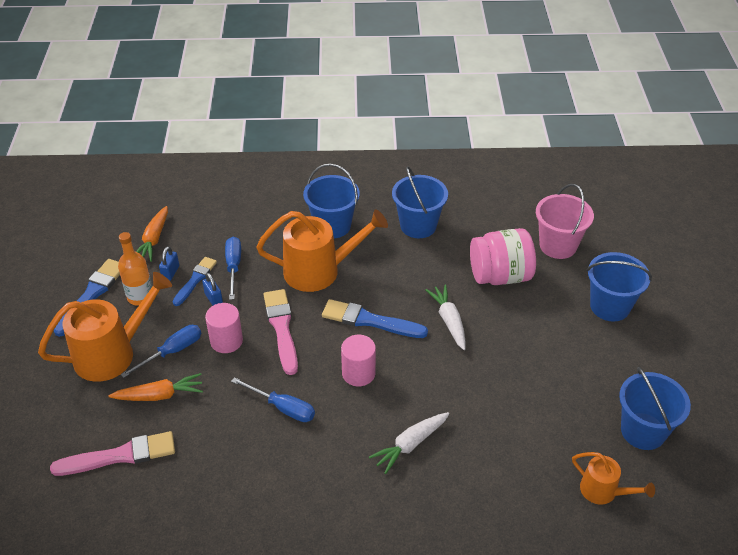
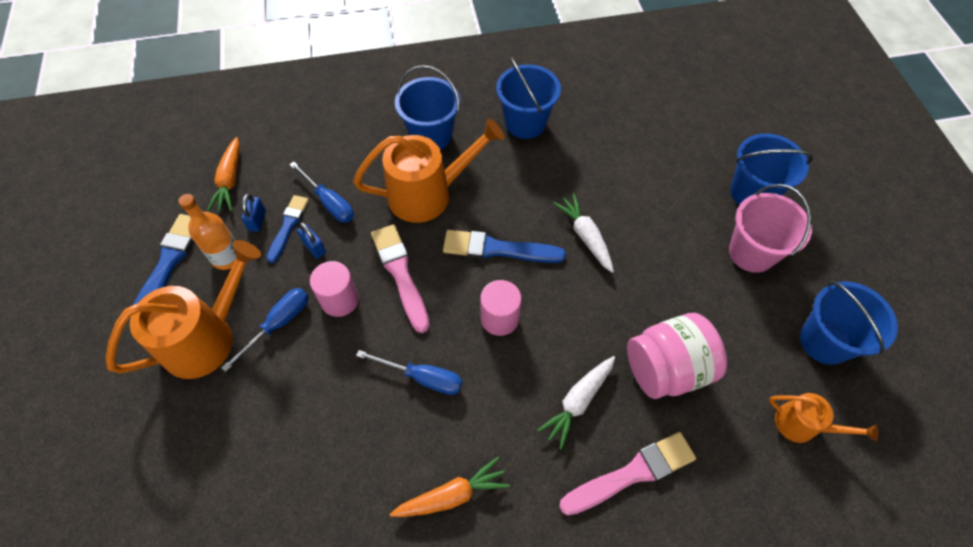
camera: 10 degrees left, 15 degrees up
(120, 456) = (241, 475): pink brush -> pink brush (632, 473)
(160, 395) = (274, 384): orange carrot -> orange carrot (452, 495)
(233, 266) = (329, 202): blue screwdriver -> blue screwdriver turned 150 degrees clockwise
(500, 276) = (627, 172): pink jar -> pink jar (666, 368)
(558, 245) = (680, 127): pink bucket -> pink bucket (751, 252)

